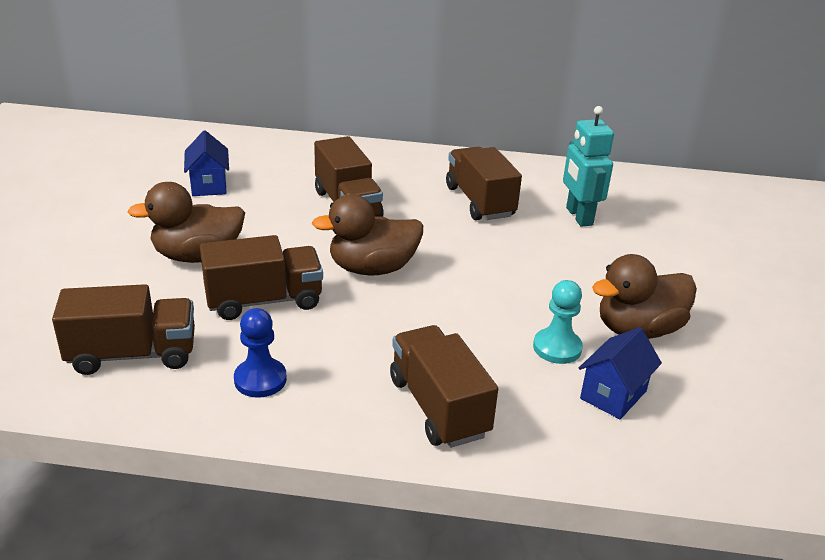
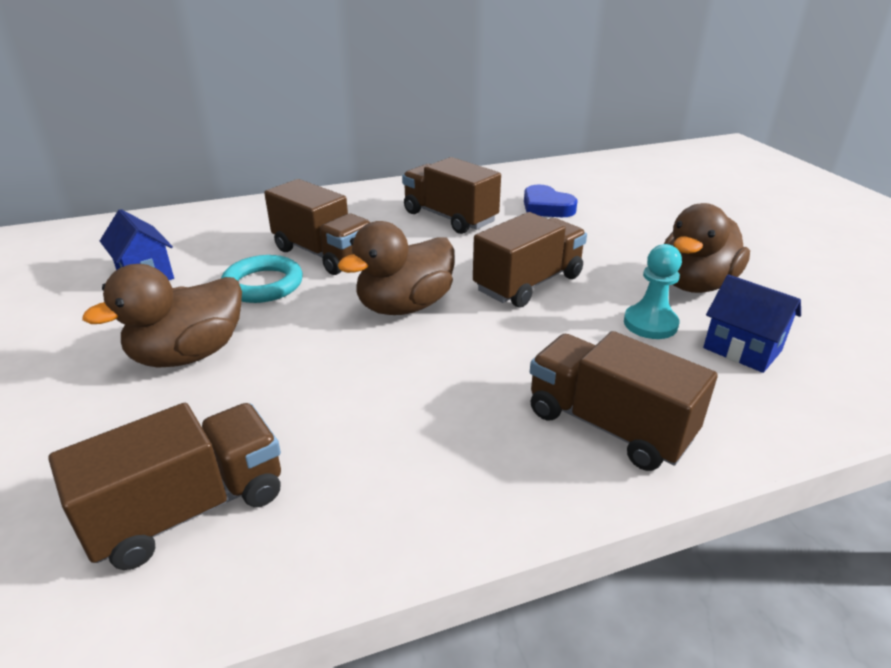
camera: 25 degrees left, 0 degrees up
(260, 379) = (387, 474): blue pawn -> none
(264, 301) = (313, 378): brown truck -> brown truck (528, 283)
(283, 218) = (263, 284): none -> turquoise ring
(578, 216) = (546, 207): turquoise robot -> blue heart
(613, 395) = (742, 349): blue house -> blue house turned 60 degrees counterclockwise

